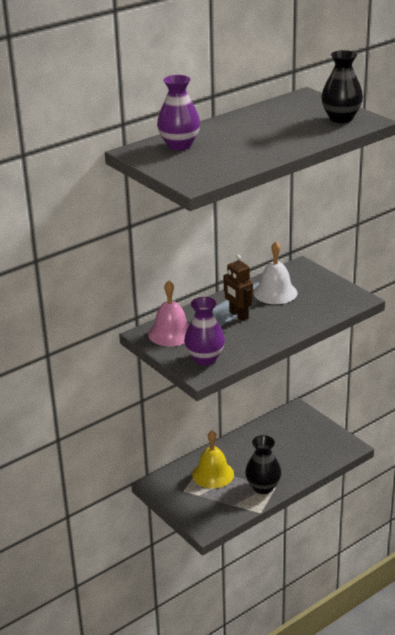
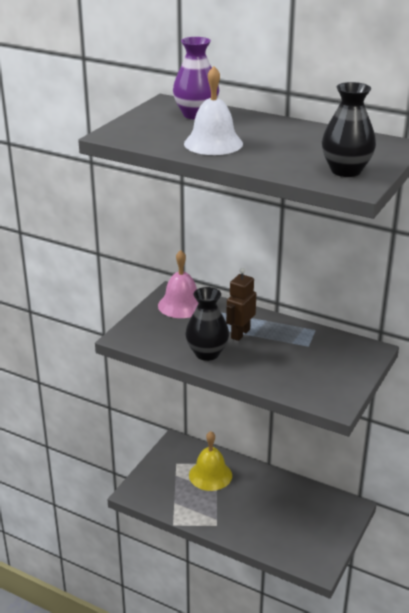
camera: 65 degrees right, 0 degrees up
(205, 359) = (149, 333): purple vase -> none
(263, 487) = (211, 516): black vase -> black vase (207, 353)
(275, 292) = (302, 345): white bell -> white bell (213, 143)

